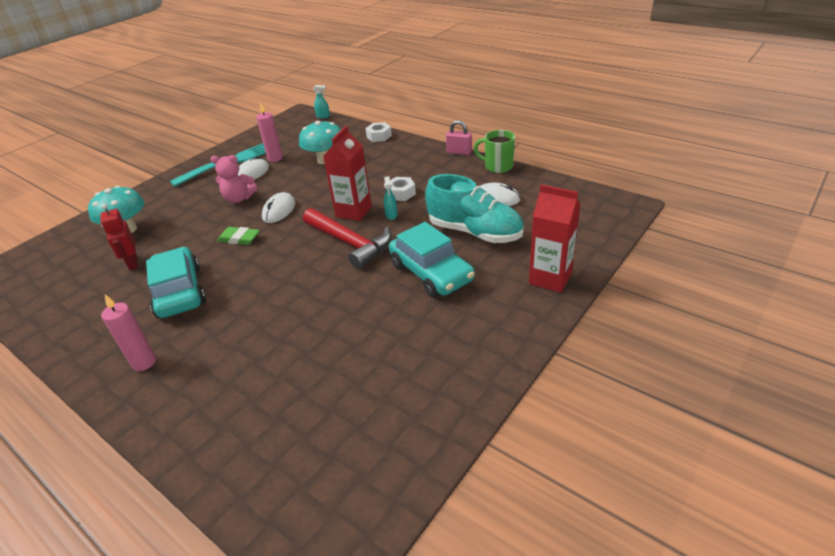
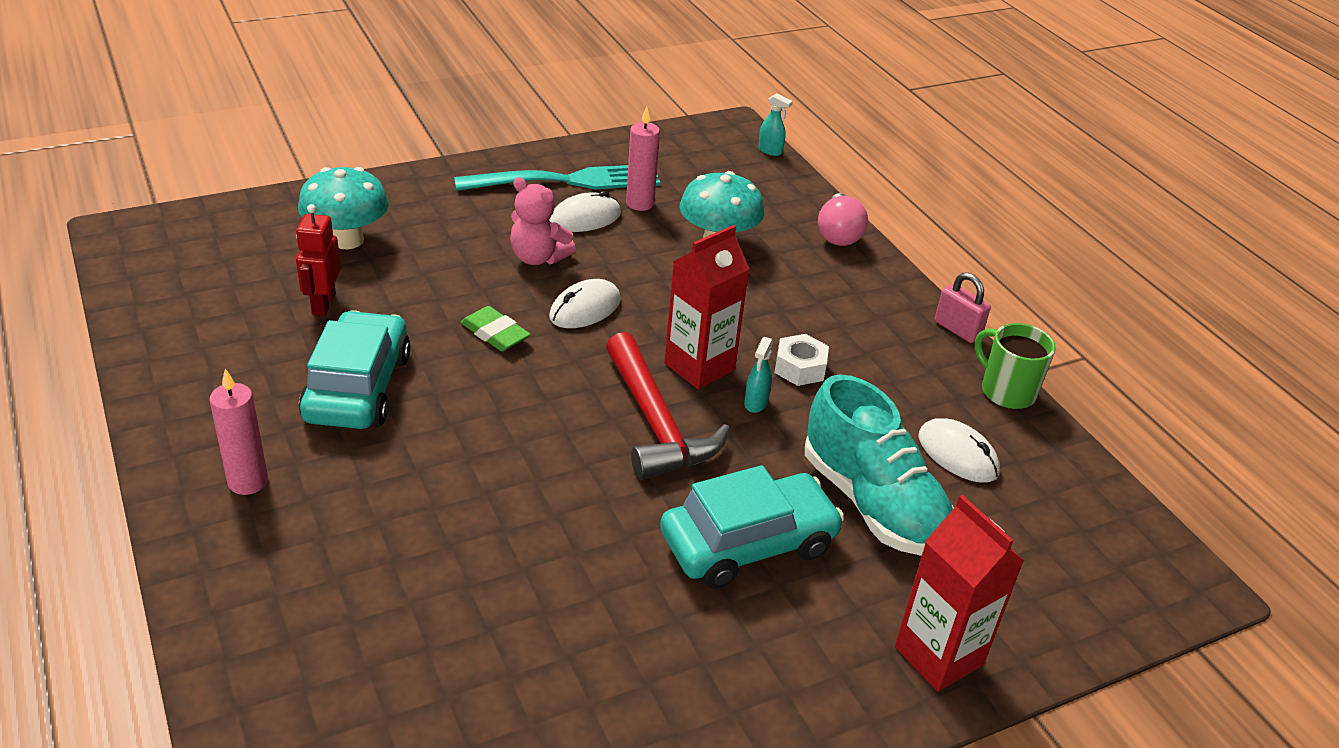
camera: 20 degrees right, 0 degrees up
(379, 136) = (838, 234): white nut -> pink light bulb
(431, 272) = (748, 543): turquoise car -> turquoise car turned 105 degrees counterclockwise

